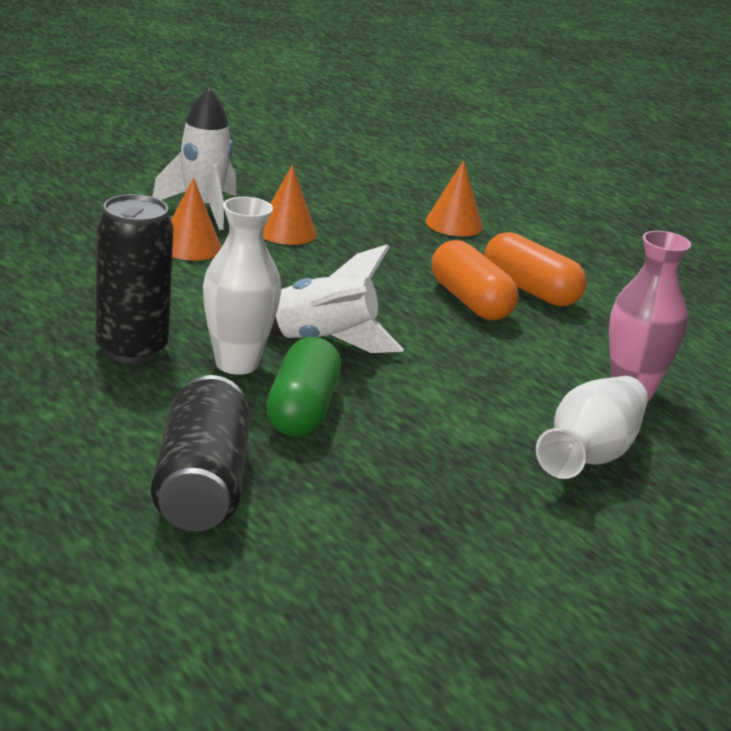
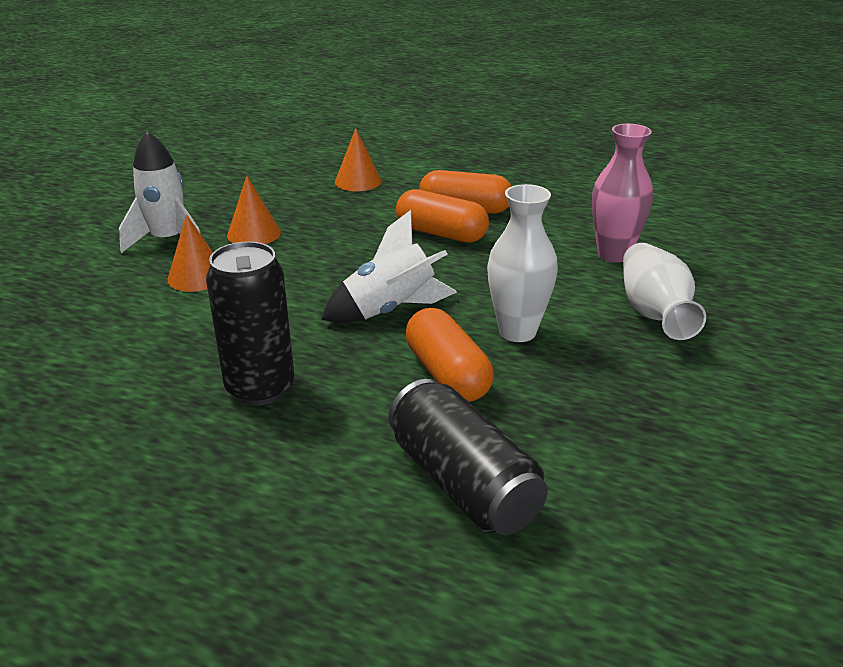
camera: 30 degrees left, 5 degrees up
(236, 364) = (354, 360): white vase -> white vase (517, 331)
(302, 410) = (447, 374): green capsule -> orange capsule

